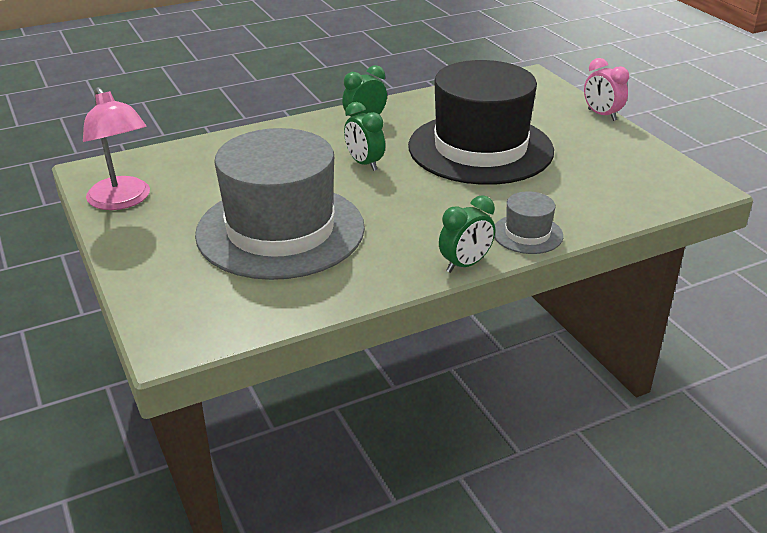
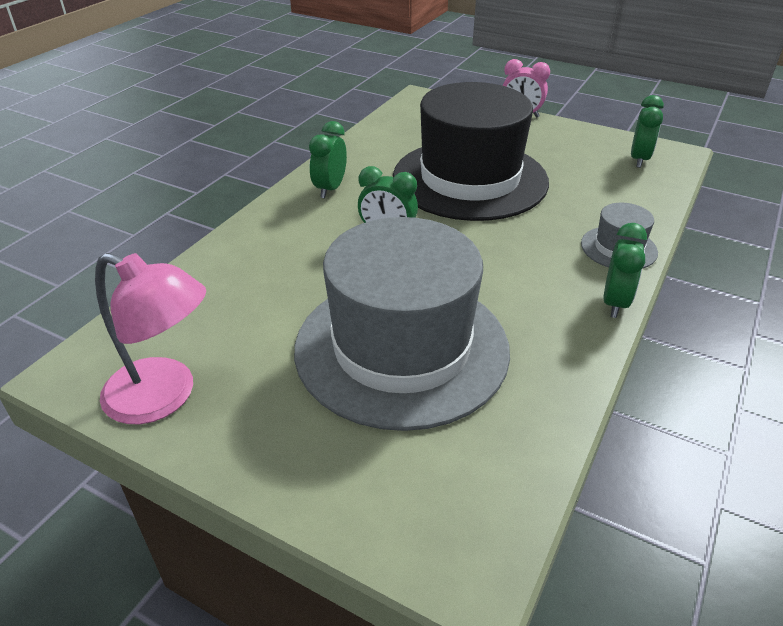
camera: 35 degrees left, 5 degrees up
(657, 181) = (639, 159): none -> green clock

